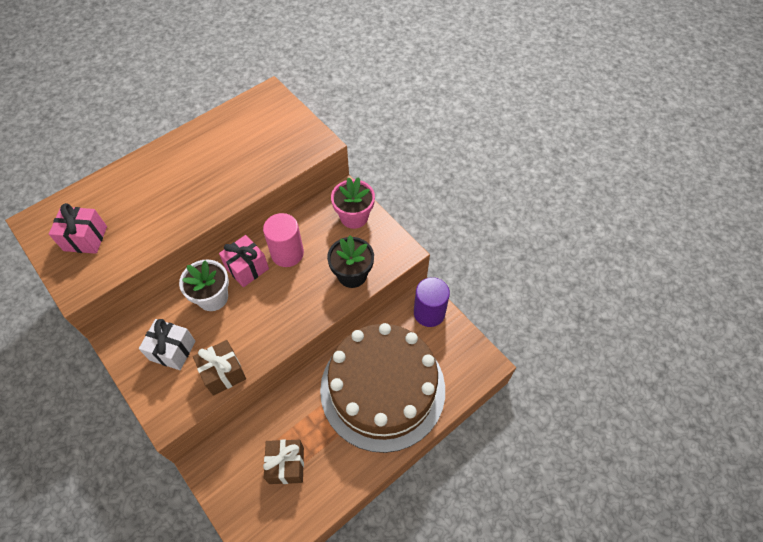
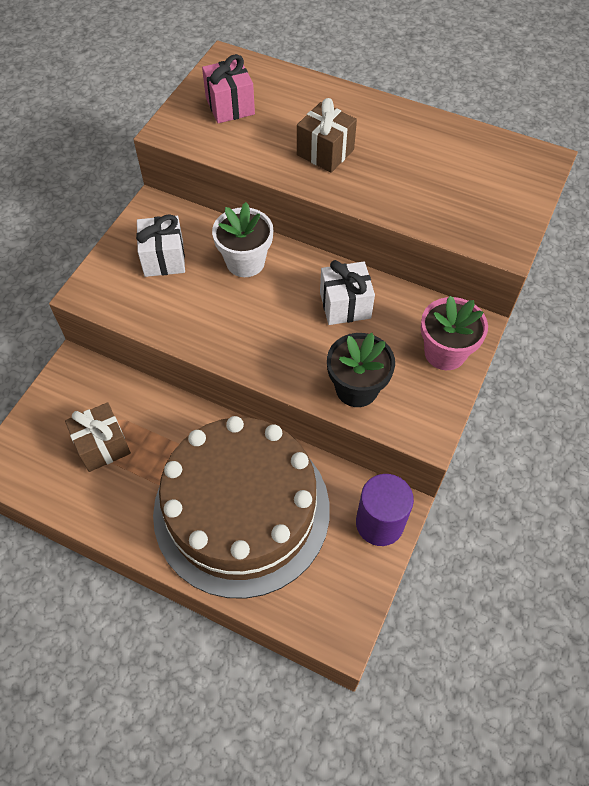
camera: 65 degrees right, 0 degrees up
(223, 373) = (159, 317): brown gift -> brown gift (325, 152)
(247, 268) = (301, 275): pink gift -> none
(287, 253) = (345, 305): pink cylinder -> white gift

